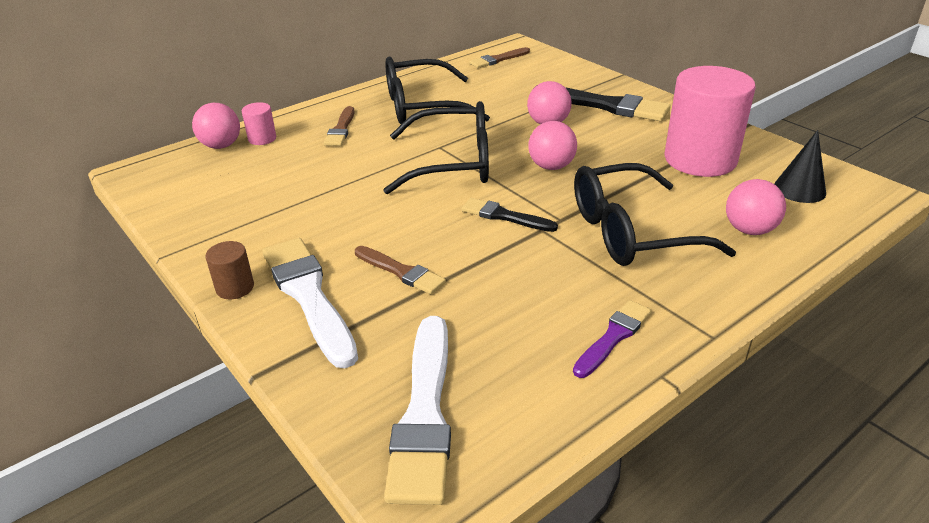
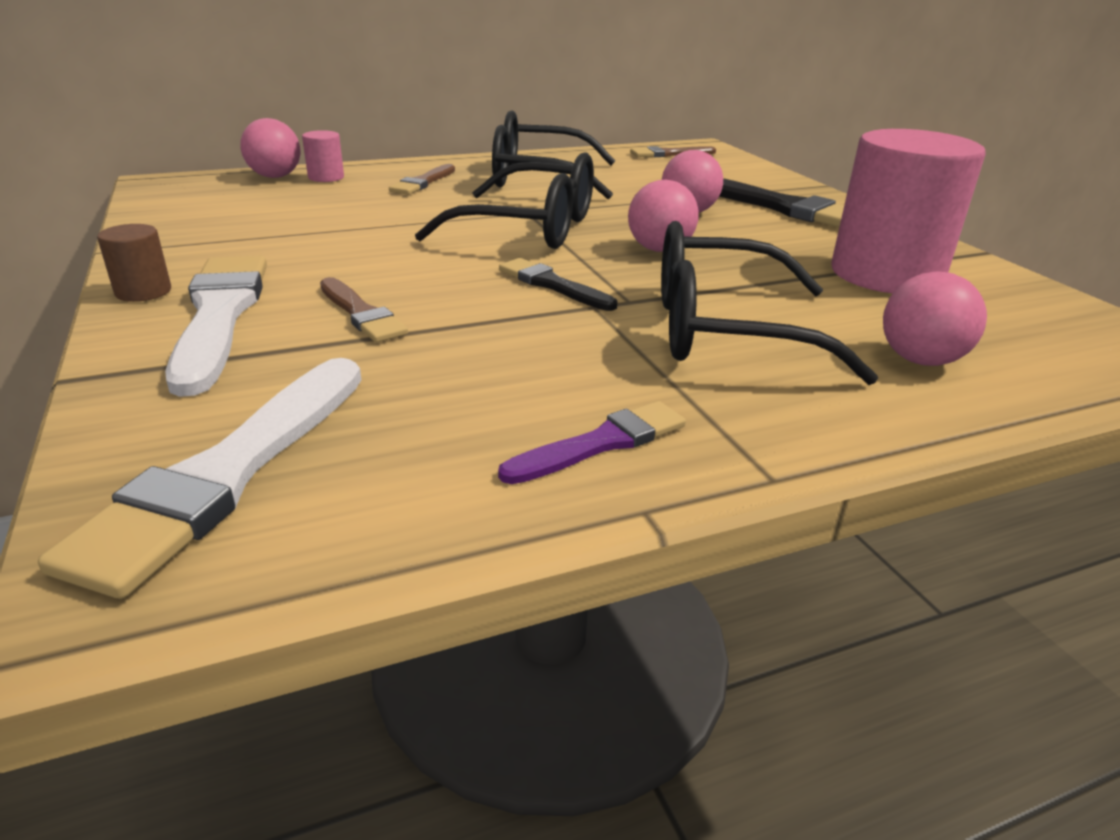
camera: 15 degrees right, 5 degrees down
(799, 189) = (1034, 329): black cone -> none

